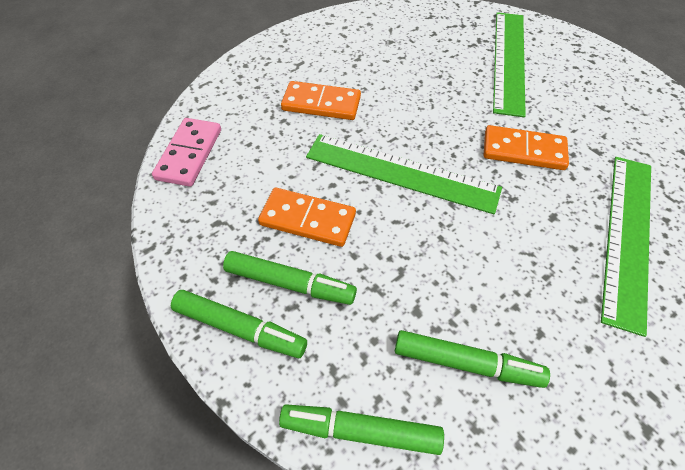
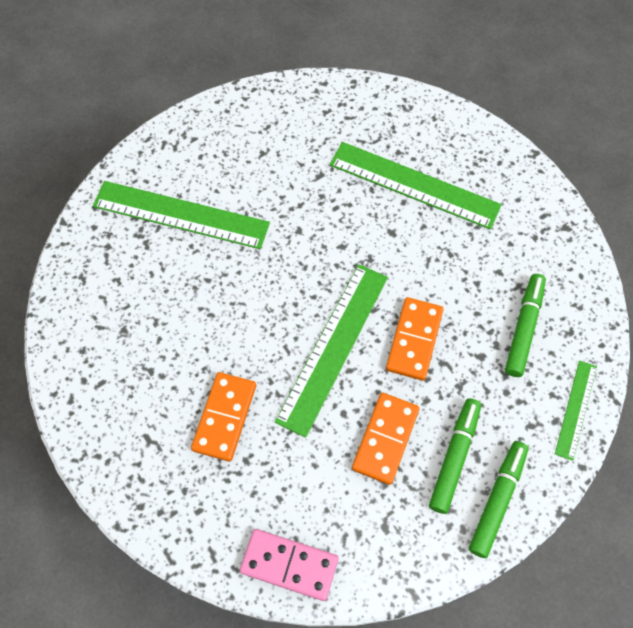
camera: 85 degrees left, 10 degrees up
(360, 431) = (576, 409): green marker -> green ruler
(523, 151) = (314, 235): orange domino -> orange domino (414, 340)

